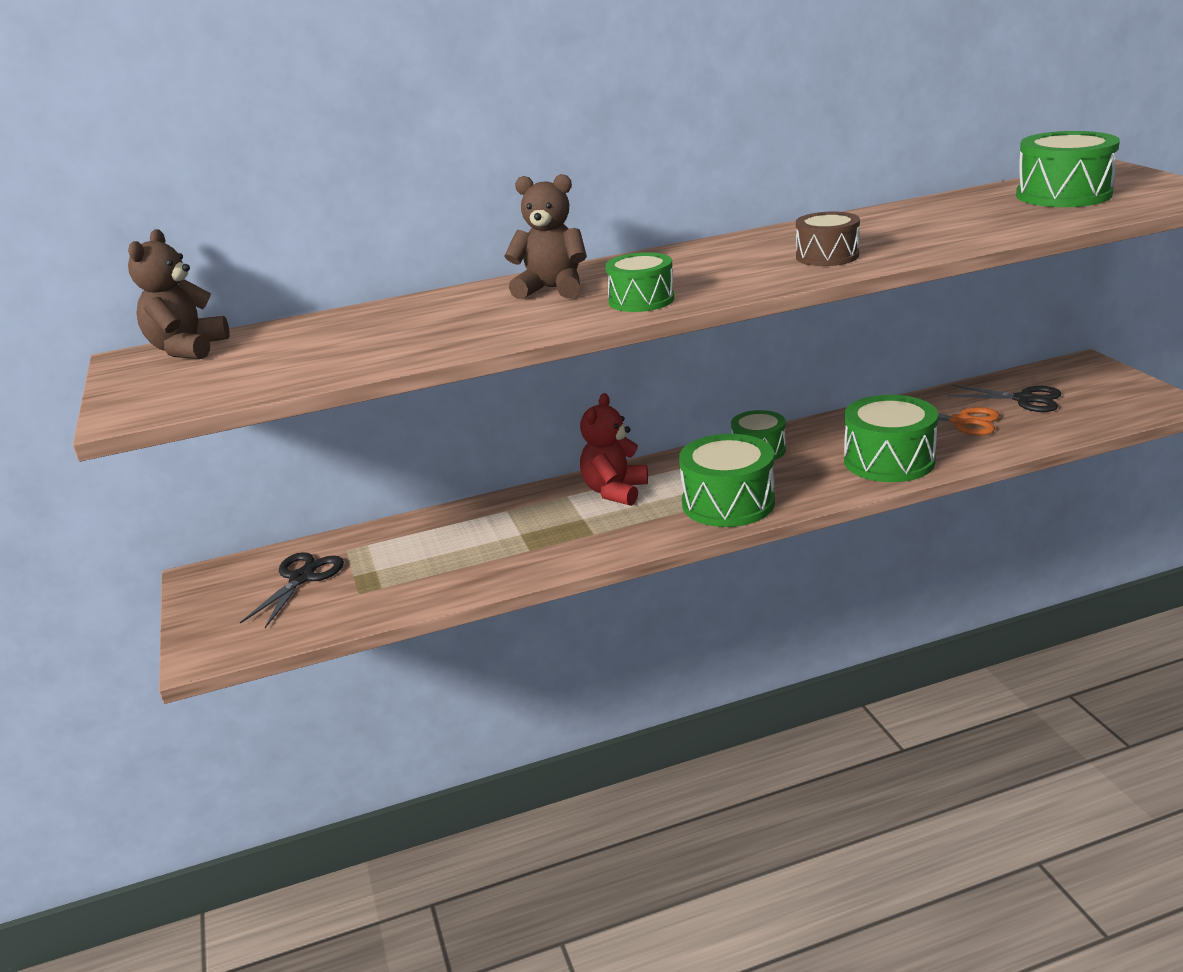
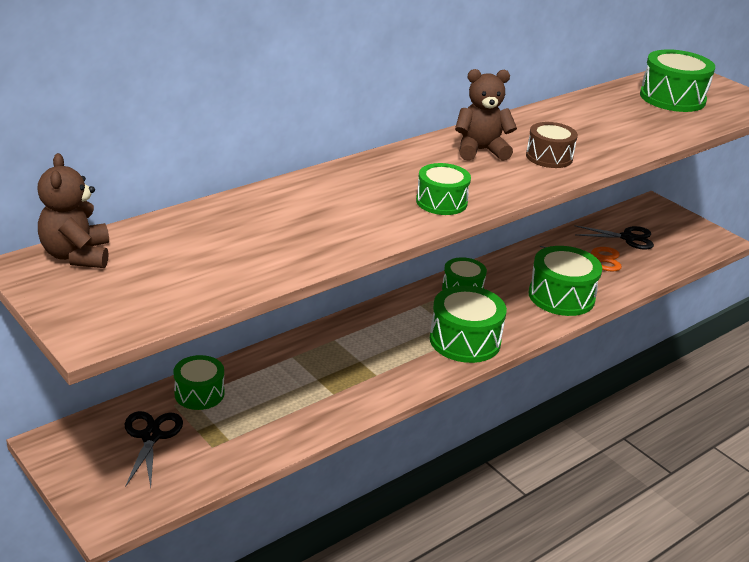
camera: 25 degrees left, 5 degrees up
(380, 540) = (199, 393): none -> green drum
(552, 289) = (358, 187): brown teddy bear -> brown teddy bear (480, 150)
(615, 491) = (371, 334): red teddy bear -> none

